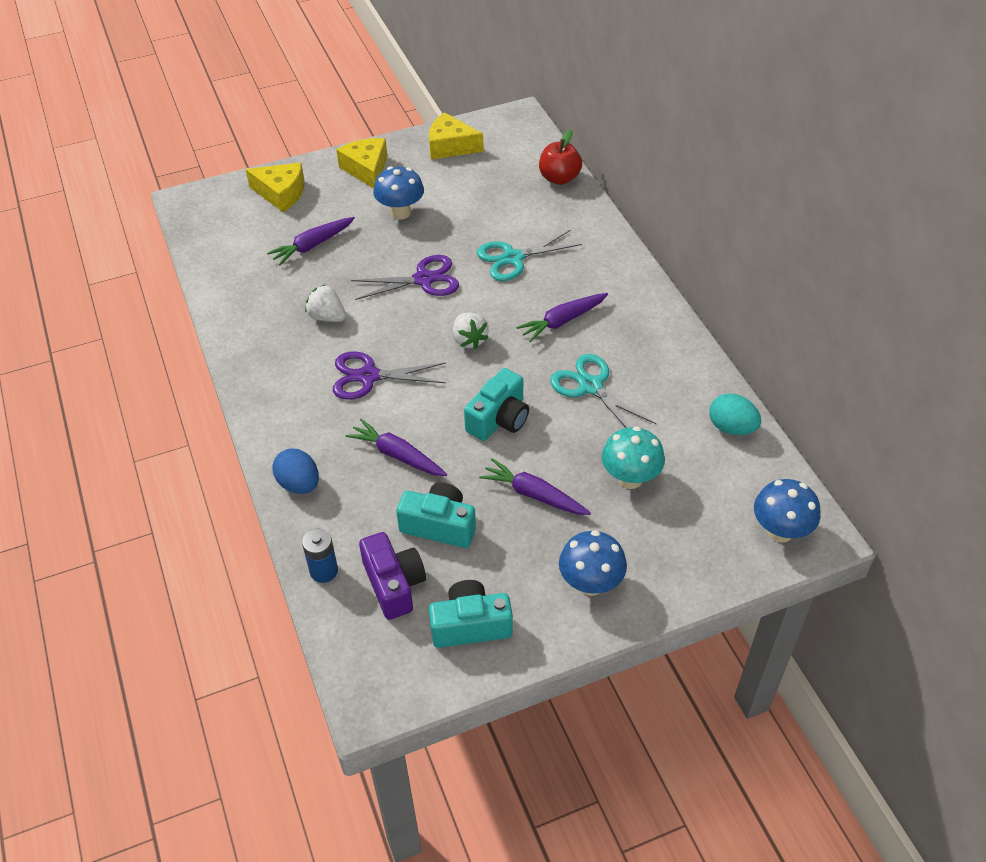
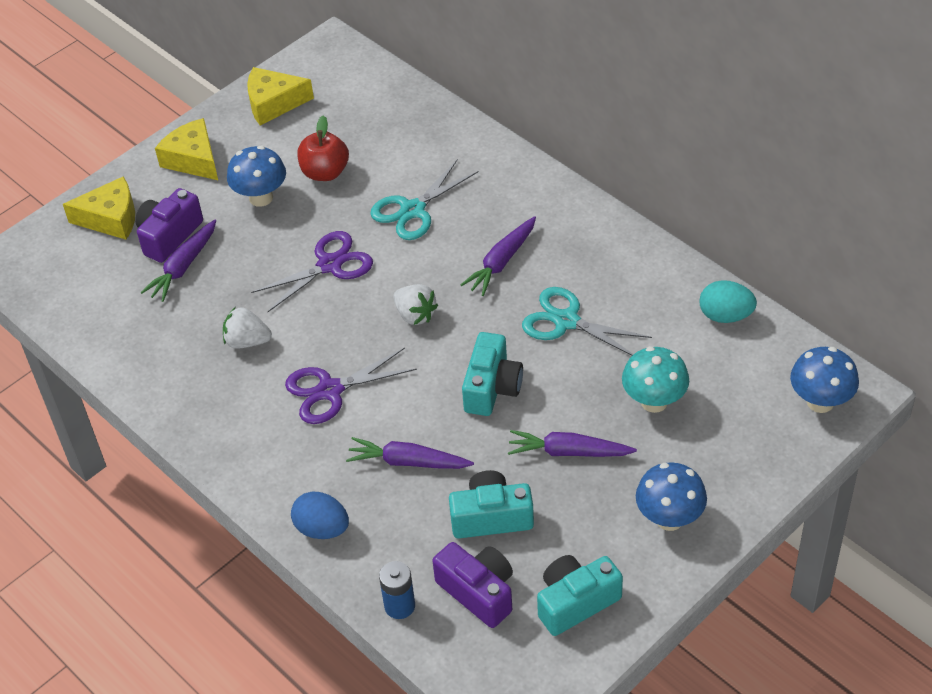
camera: 20 degrees left, 0 degrees up
(315, 219) = (169, 236): none -> purple camera
(559, 178) = (414, 104): red apple -> red apple (325, 172)

